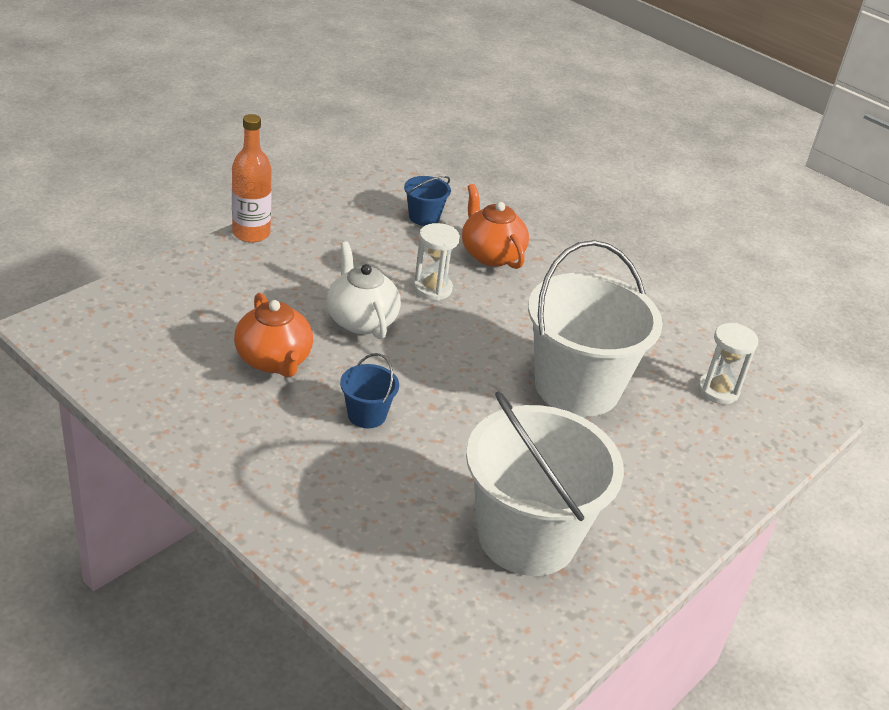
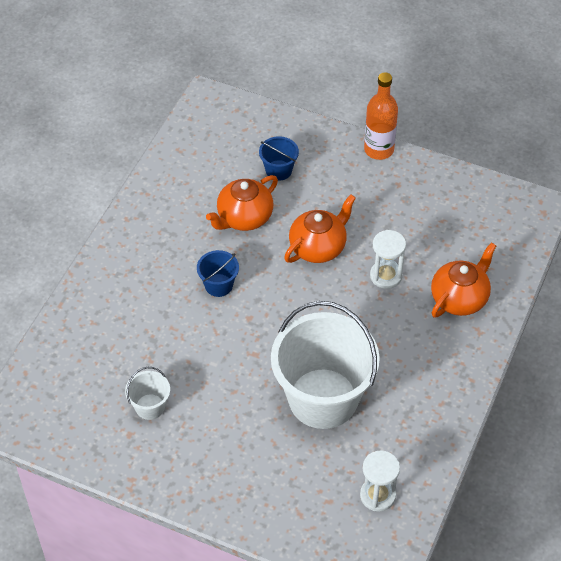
camera: 75 degrees right, 15 degrees up
(361, 320) = (318, 247): white teapot -> orange teapot
(424, 217) = (480, 240): blue bucket -> blue bucket (278, 170)
(527, 537) = (150, 407): white bucket -> white bucket, size x0.42

